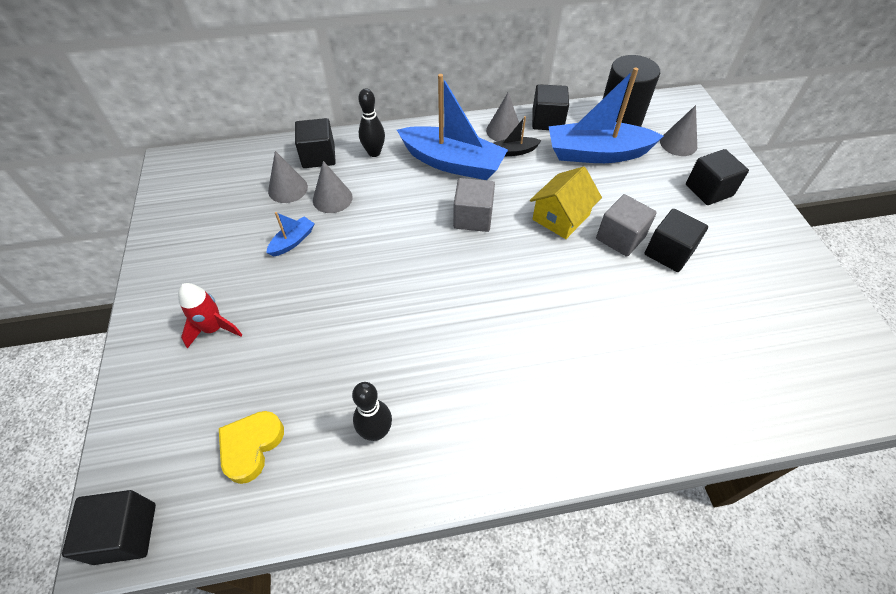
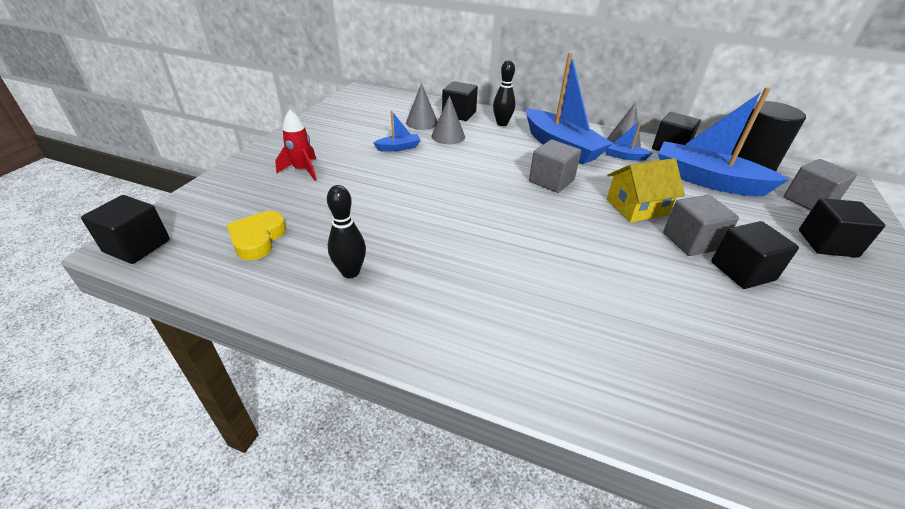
camera: 30 degrees right, 15 degrees down
(251, 446) = (258, 239): yellow heart -> yellow heart turned 45 degrees counterclockwise
(515, 151) = (623, 156): black boat -> blue boat
(678, 144) = (809, 201): grey cone -> grey cube

